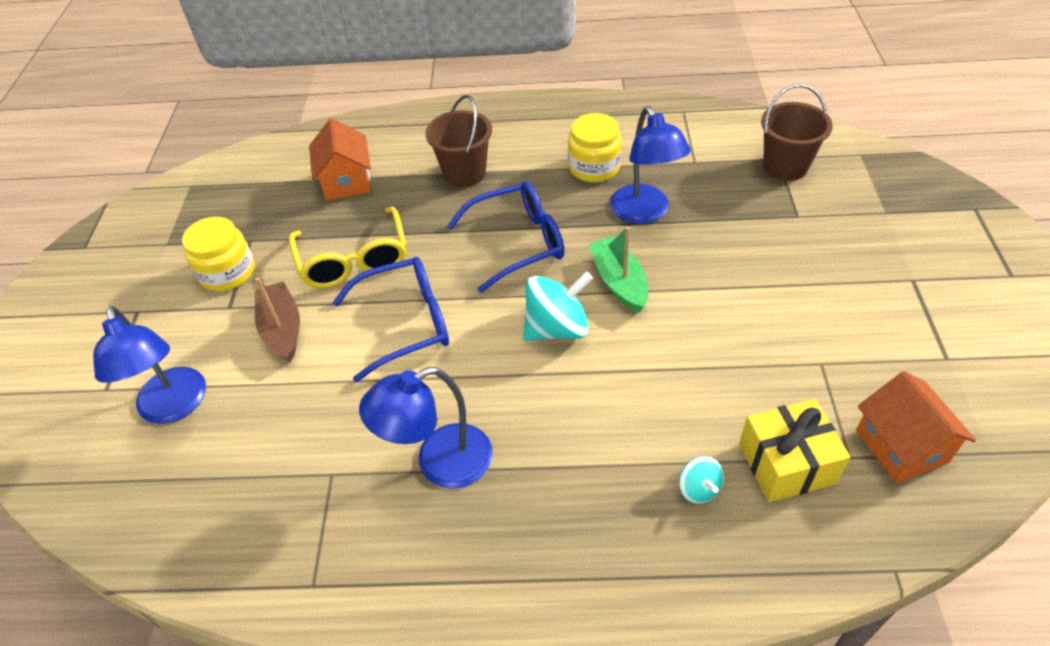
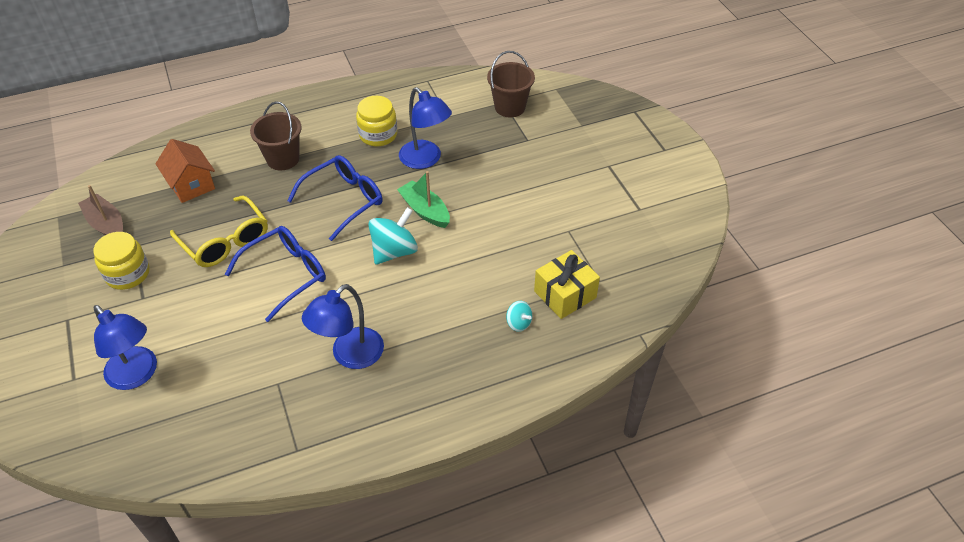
camera: 25 degrees left, 0 degrees up
(282, 329) = (194, 302): brown boat -> brown boat (106, 224)
(901, 446) = (626, 266): orange house -> none

